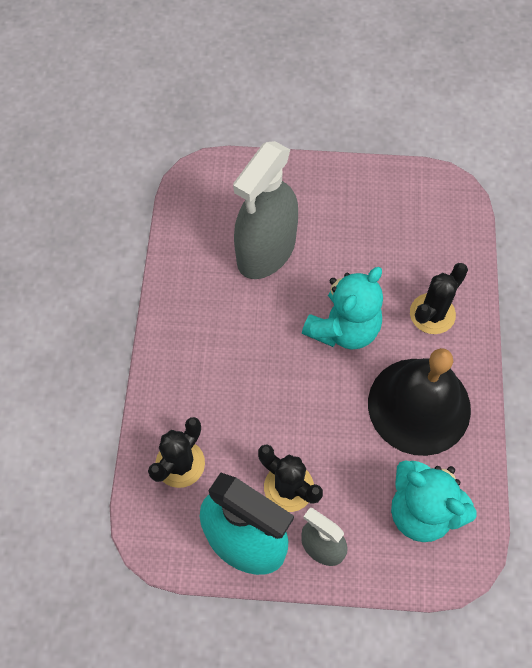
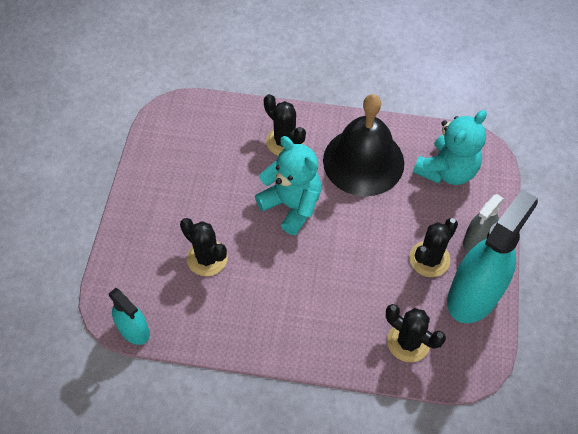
camera: 85 degrees left, 5 degrees down
(180, 197) = (134, 329): none -> turquoise spray bottle
(266, 251) = (207, 258): grey spray bottle -> black cactus

